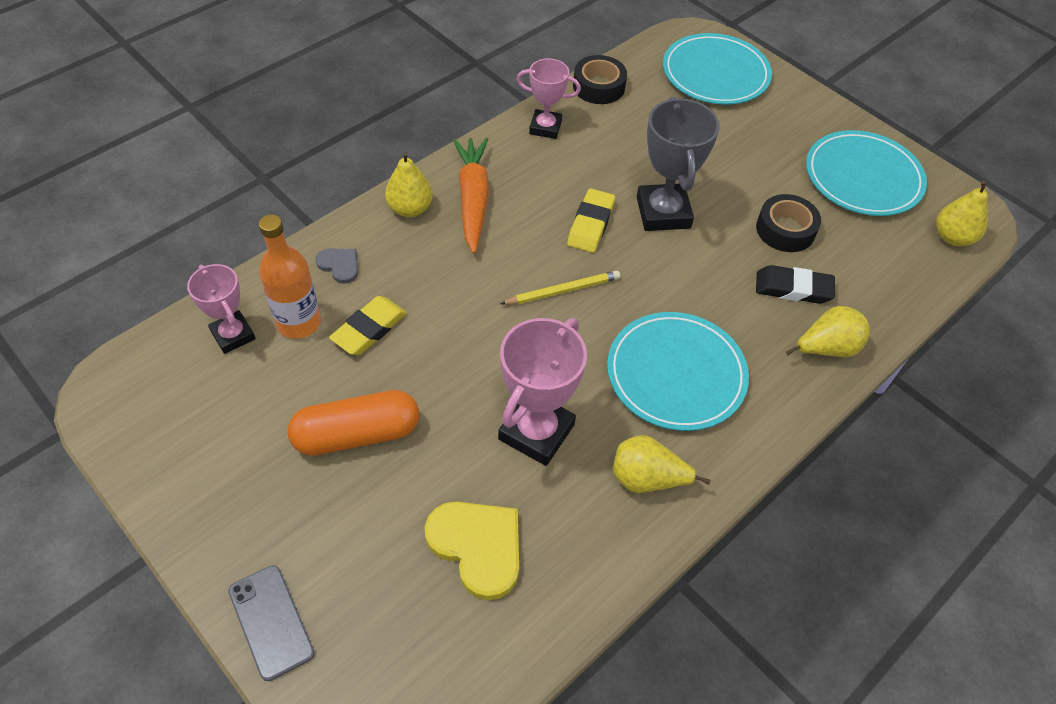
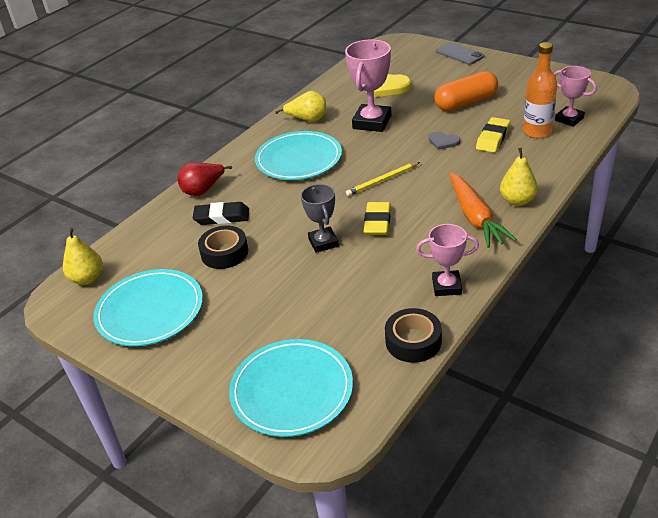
camera: 175 degrees right, 15 degrees down
(339, 265) = (538, 160): grey heart -> grey heart (443, 142)
(663, 212) = (323, 242): grey trophy -> grey trophy, size x0.63
(826, 349) = (203, 190): yellow pear -> red pear

